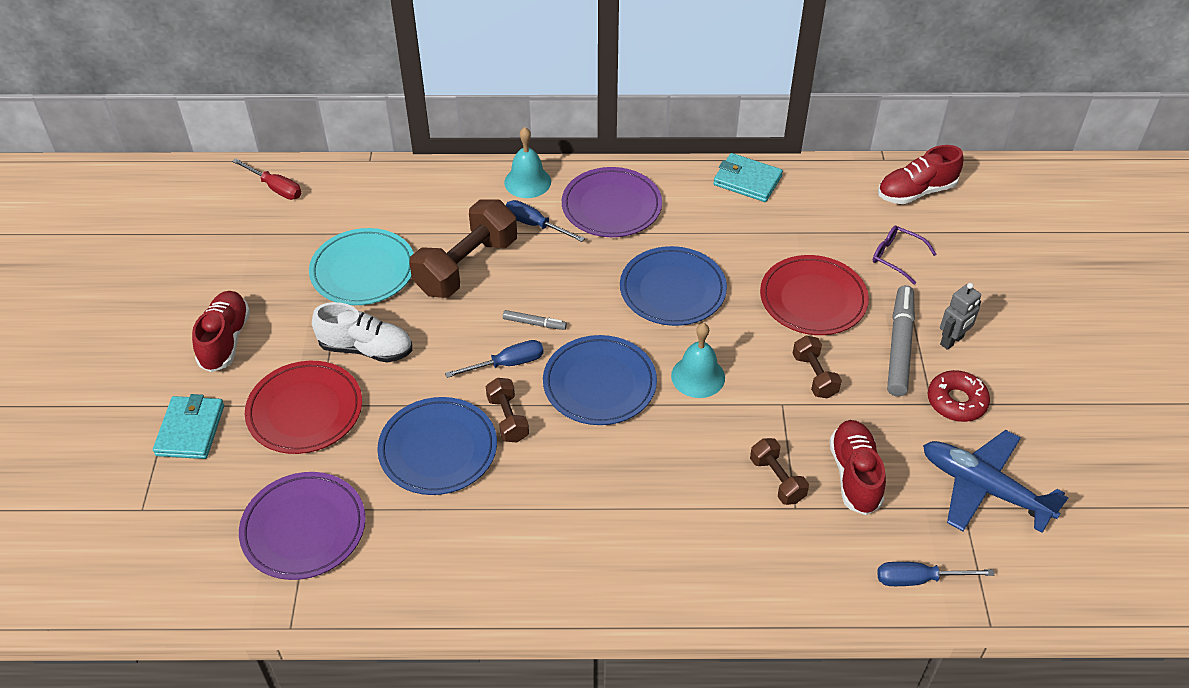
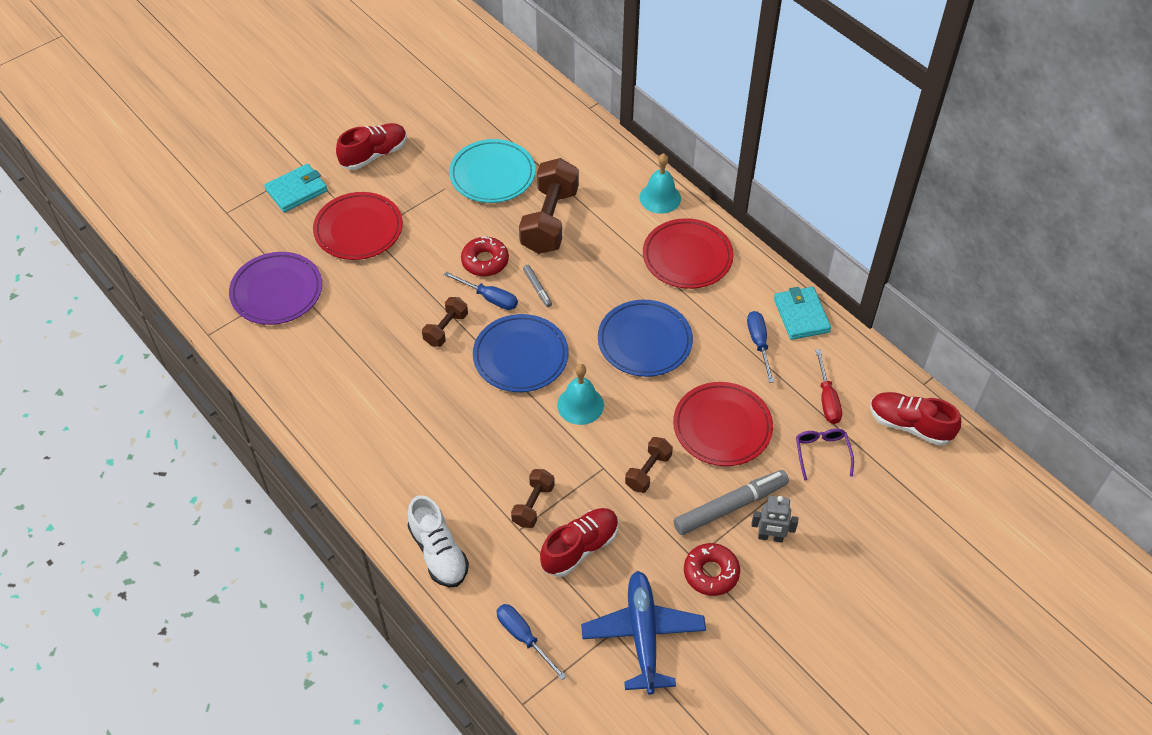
camera: 50 degrees right, 5 degrees up
(275, 188) = (515, 84): red screwdriver -> red screwdriver (827, 399)
(366, 349) = (432, 222): white shoe -> white shoe (438, 552)
(438, 449) = (390, 311): blue plate -> none
(460, 340) = (485, 261): none -> red donut
(466, 266) = (549, 221): brown dumbbell -> brown dumbbell turned 75 degrees counterclockwise
(535, 225) = (624, 229): blue screwdriver -> blue screwdriver (759, 343)
(611, 206) = (687, 257): purple plate -> red plate

